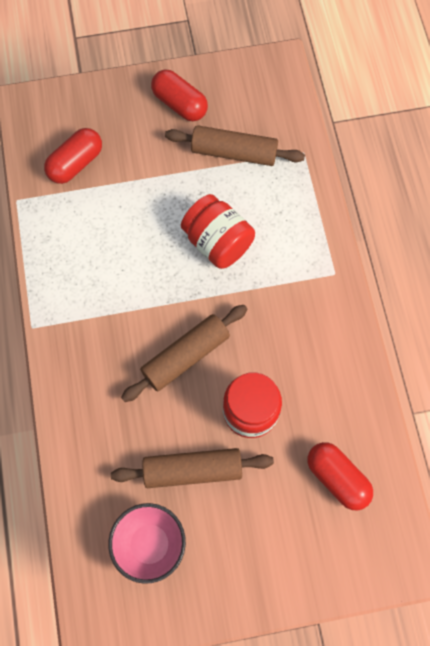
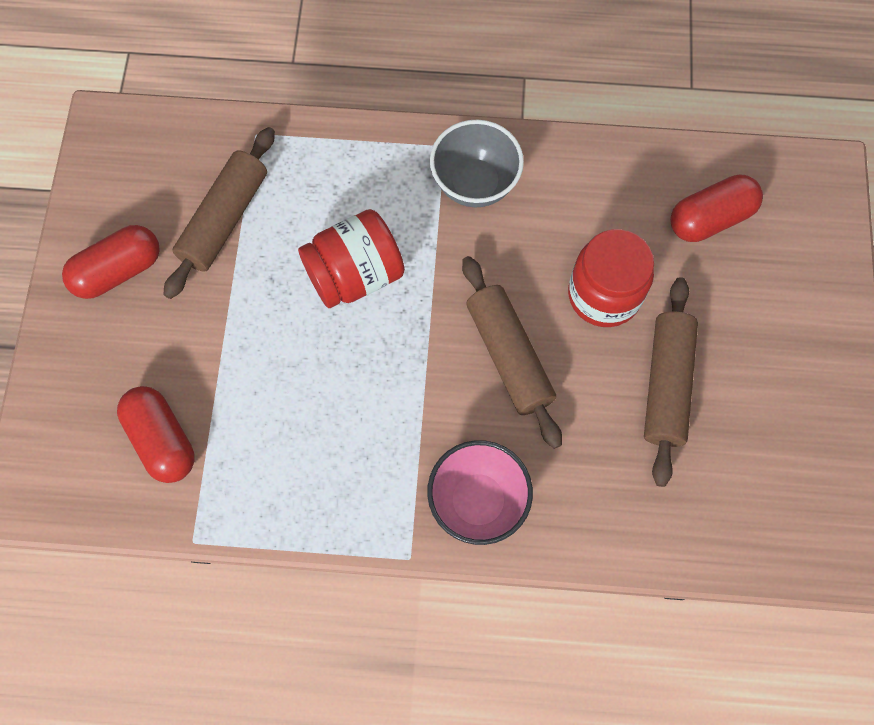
camera: 75 degrees left, 0 degrees up
(150, 544) = (753, 461): pink bowl -> pink bowl (477, 501)
(311, 302) = (474, 184): none -> grey bowl

